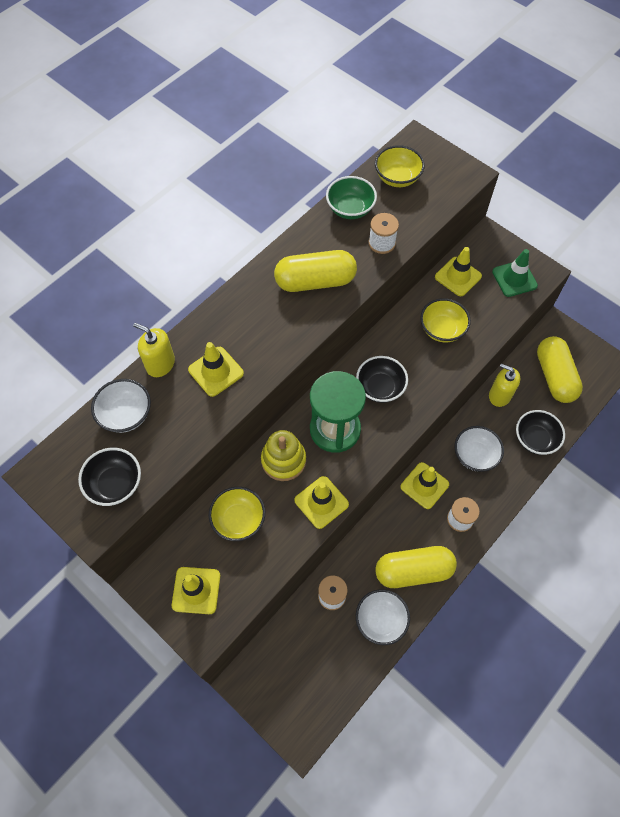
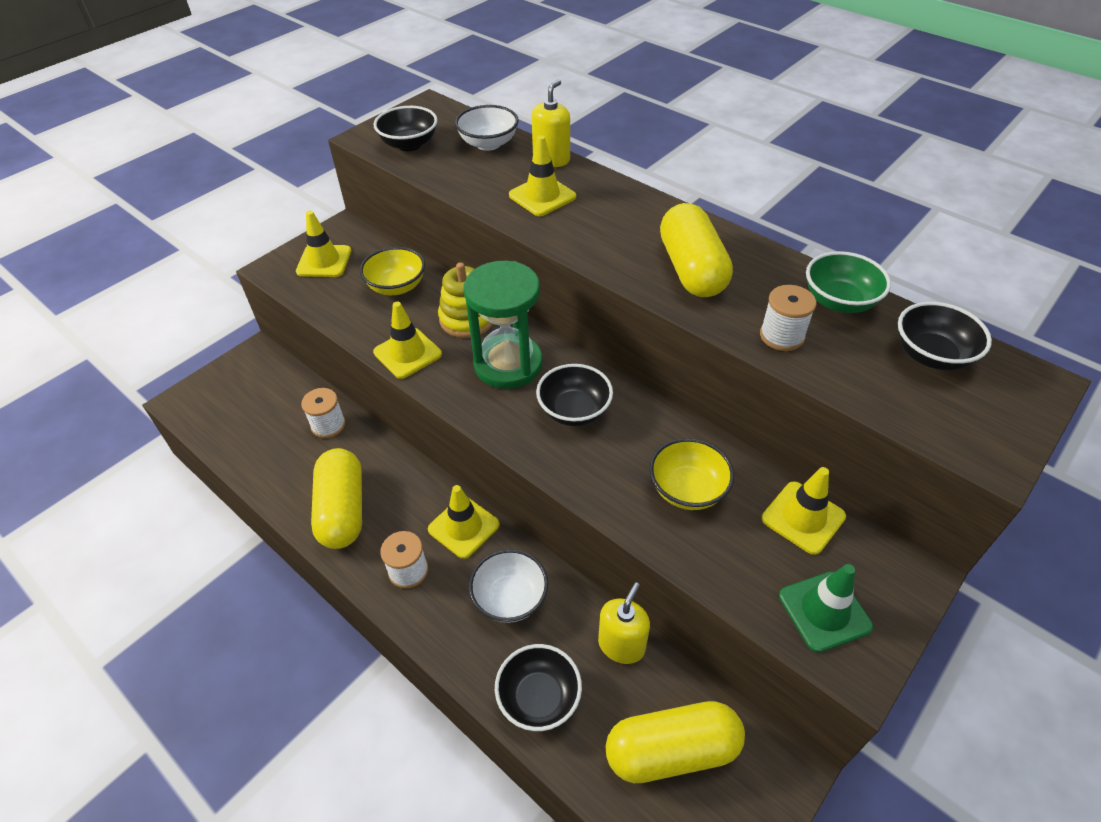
camera: 90 degrees right, 15 degrees down
(381, 620) = (287, 473): white bowl -> none
(397, 178) = (931, 355): yellow bowl -> black bowl

